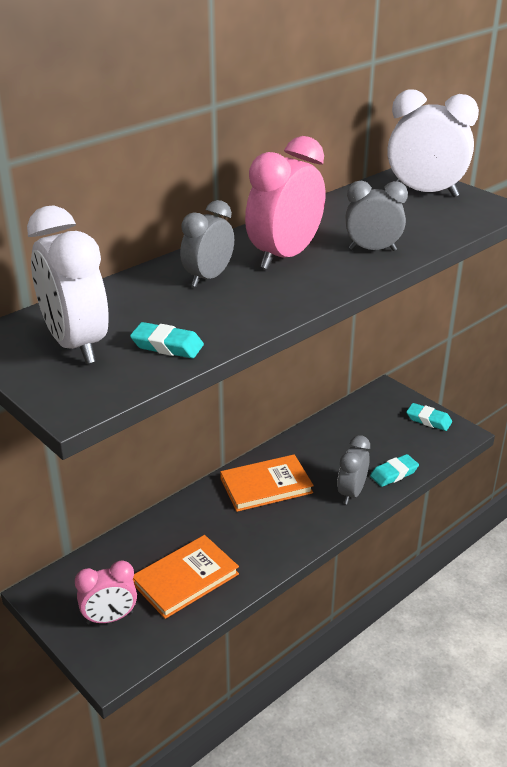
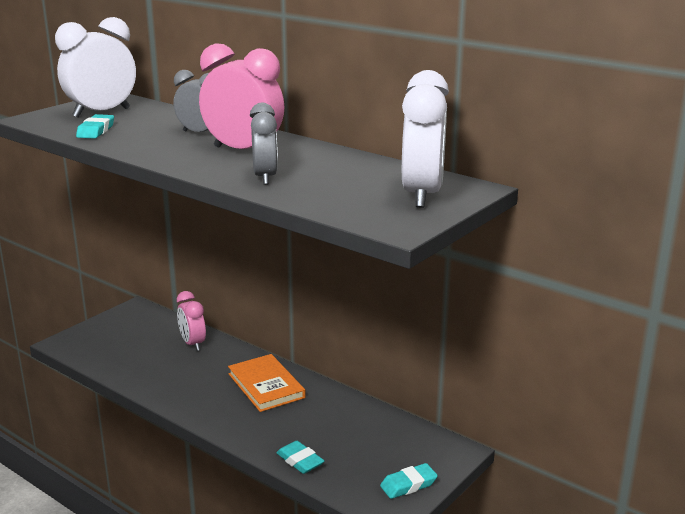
camera: 80 degrees right, 10 degrees down
(110, 618) = (108, 336): pink clock -> pink clock (193, 344)
(185, 579) = (146, 360): orange book -> none
(351, 493) = (263, 435): grey clock -> none
(428, 420) = (408, 485): turquoise eraser -> turquoise eraser turned 45 degrees clockwise

